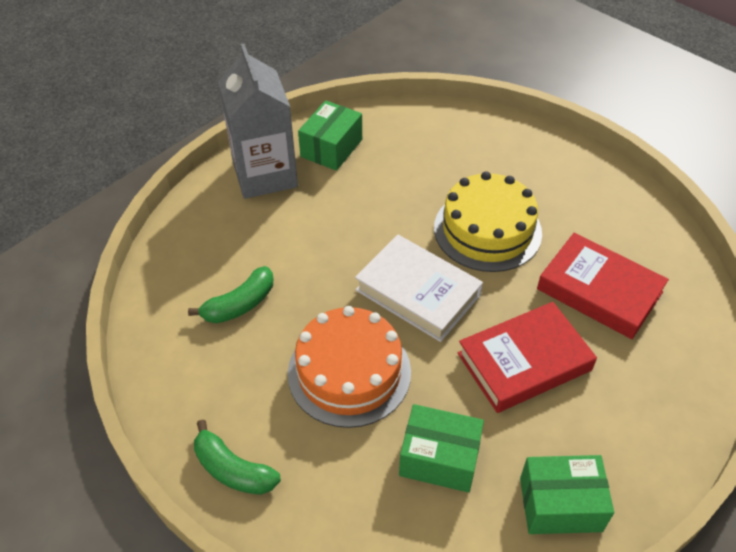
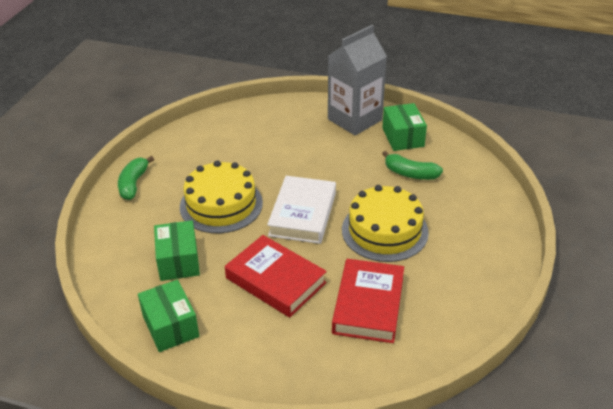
camera: 65 degrees right, 10 degrees down
(240, 304) = (245, 147): green banana -> green banana (410, 174)
(331, 148) = (403, 137): green box -> green box turned 75 degrees clockwise
(349, 372) = (221, 205): orange cake -> yellow cake

